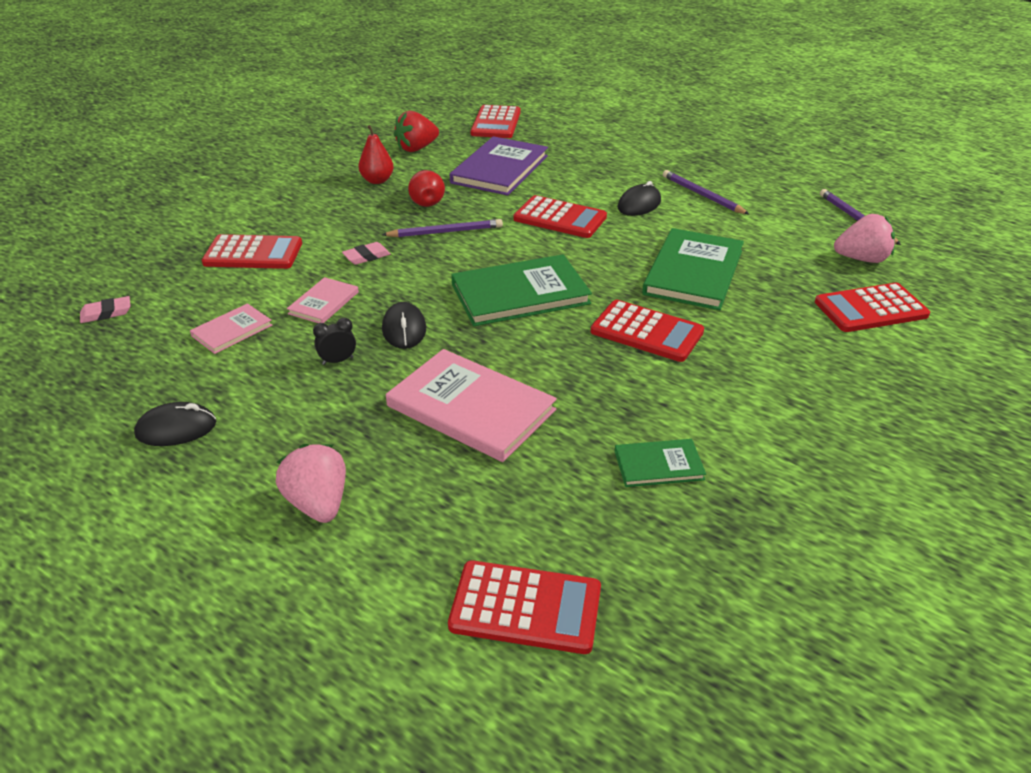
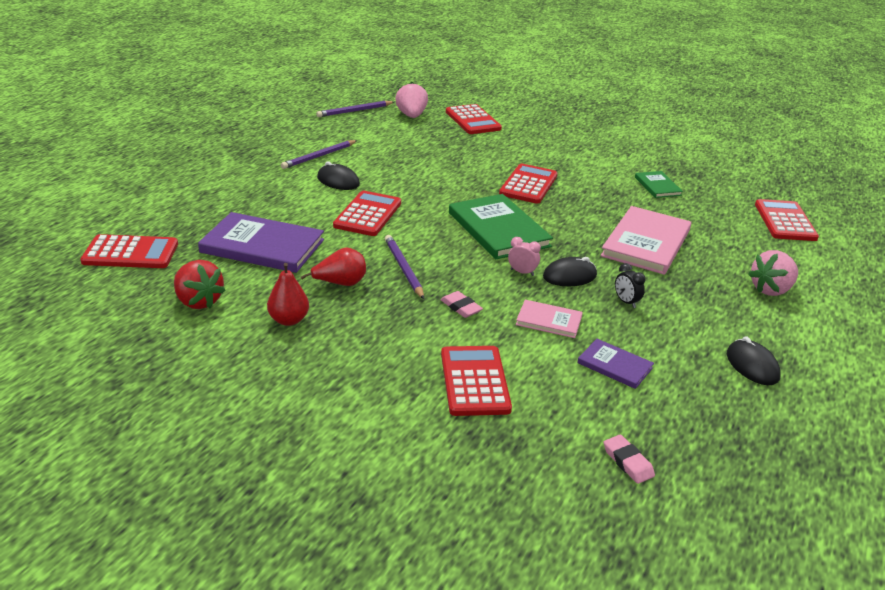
camera: 100 degrees left, 5 degrees down
(232, 330) = (614, 365): pink book -> purple book
(420, 298) = (522, 272): none -> pink clock
(693, 272) = (445, 166): green book -> none

